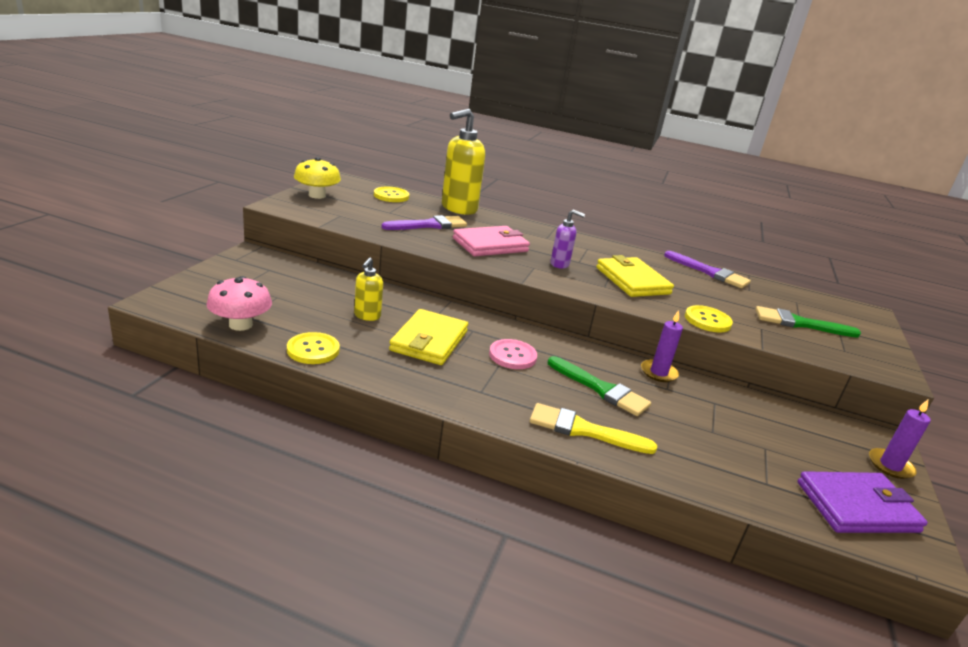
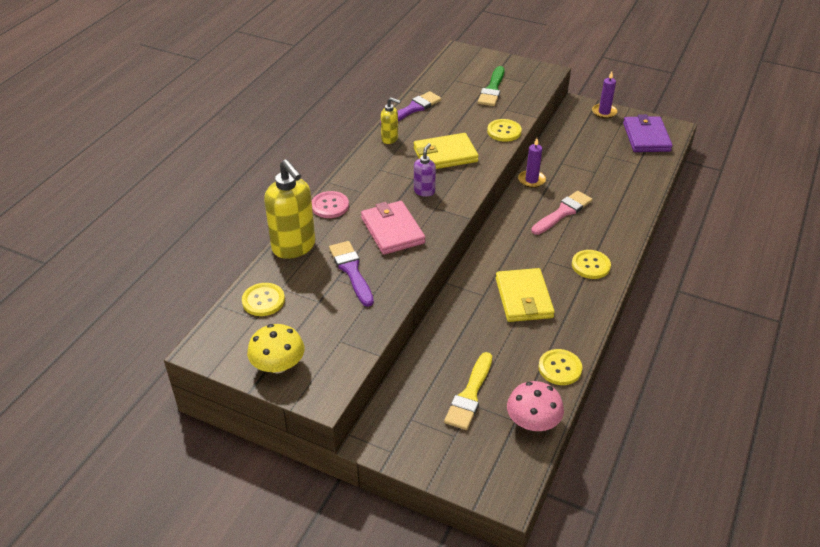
camera: 80 degrees left, 15 degrees up
(367, 316) = (492, 337): yellow soap dispenser -> yellow soap dispenser (390, 139)
(429, 341) = (523, 298): yellow wallet -> yellow wallet turned 60 degrees clockwise
(496, 396) = (590, 265): none -> yellow button
(512, 356) = (531, 252): pink button -> pink button (330, 206)
(583, 430) = (615, 228): yellow brush -> yellow brush (470, 395)
(601, 389) = (563, 212): green brush -> pink brush

